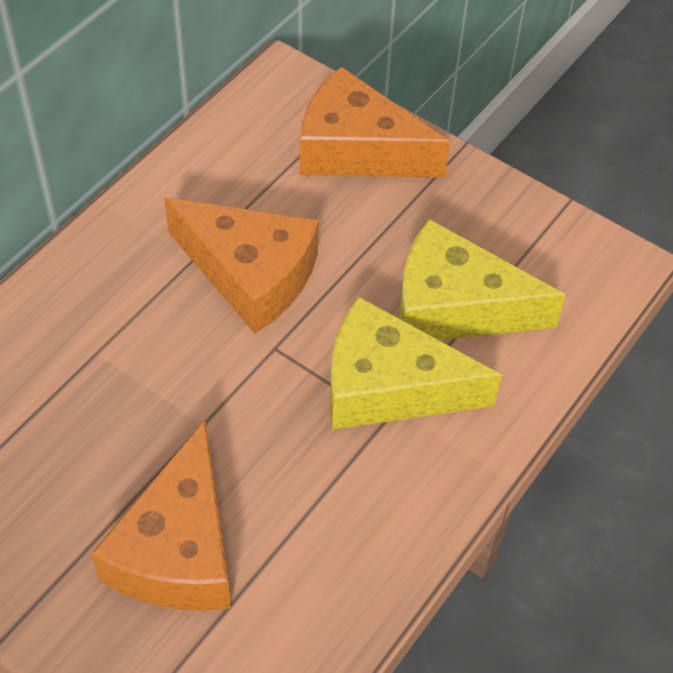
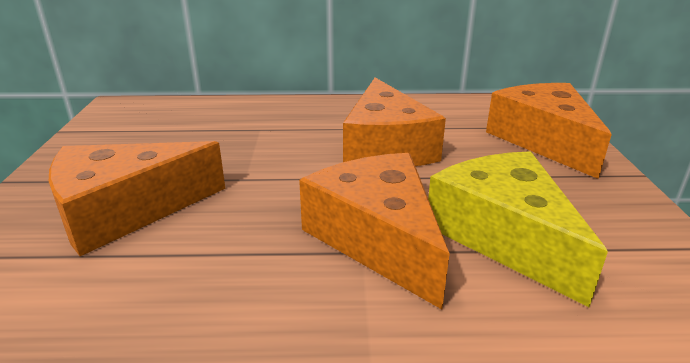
camera: 55 degrees right, 25 degrees down
(389, 386) = (378, 238): yellow cheese -> orange cheese

